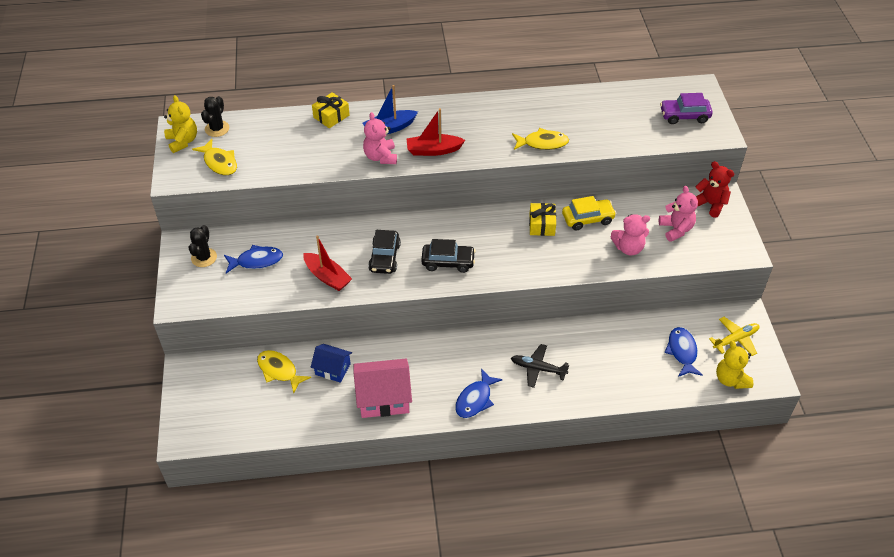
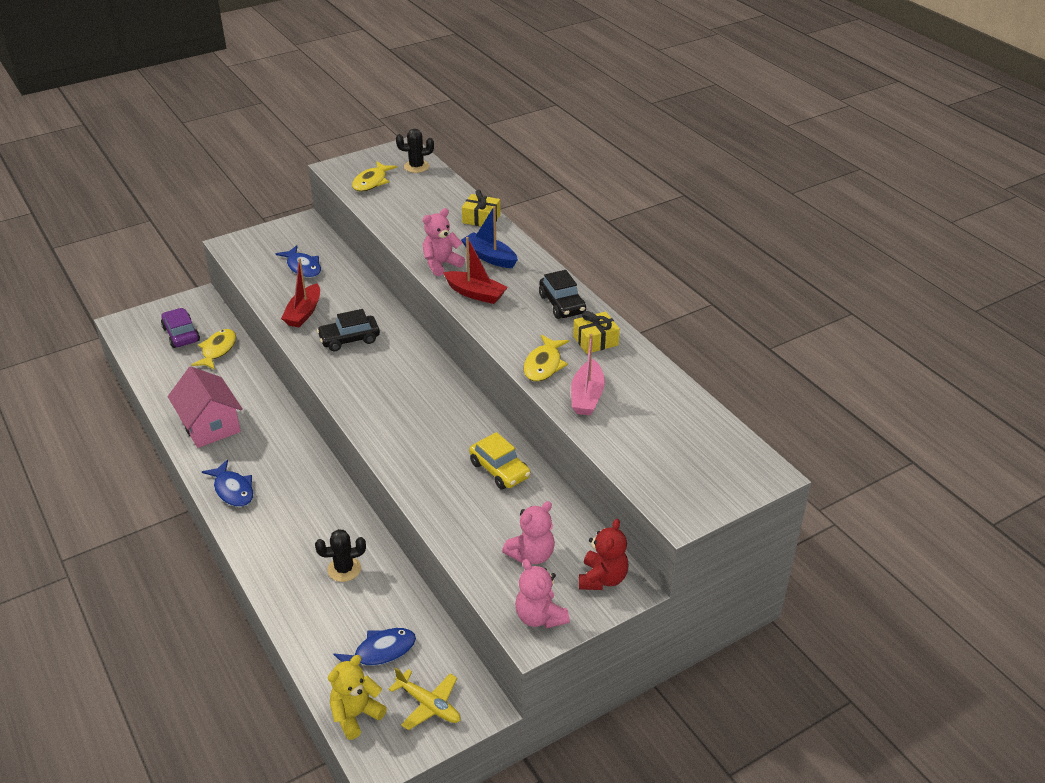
camera: 65 degrees right, 10 degrees down
(183, 141) = (387, 156): yellow teddy bear -> none
(204, 258) = (291, 239): black cactus -> black cactus (344, 569)
(333, 369) = (233, 381): blue house -> none
(433, 150) = (475, 293): red boat -> red boat turned 150 degrees clockwise
(448, 262) = (366, 382): black car -> black car (562, 304)
(475, 399) = (233, 490): blue fish -> blue fish turned 135 degrees counterclockwise
(538, 368) = (296, 527): black plane -> none
(541, 225) = (465, 435): yellow gift -> yellow gift (595, 341)
(542, 143) = (544, 365): yellow fish -> yellow fish turned 45 degrees clockwise
(588, 134) = (587, 396): none -> pink boat
(628, 248) = (470, 518): pink teddy bear -> pink teddy bear (540, 617)
(684, 116) = (691, 471): purple car -> purple car (181, 334)

